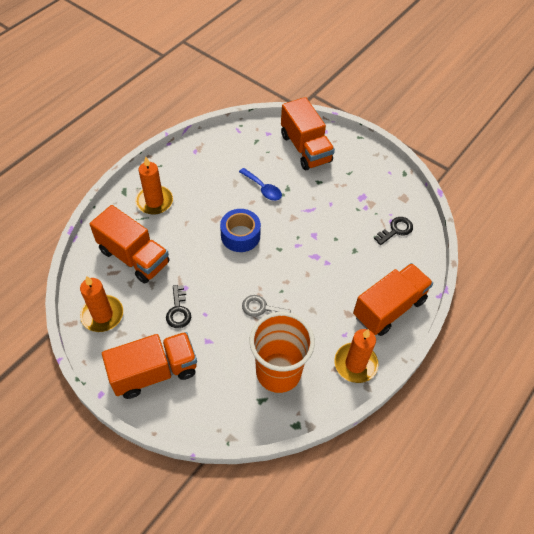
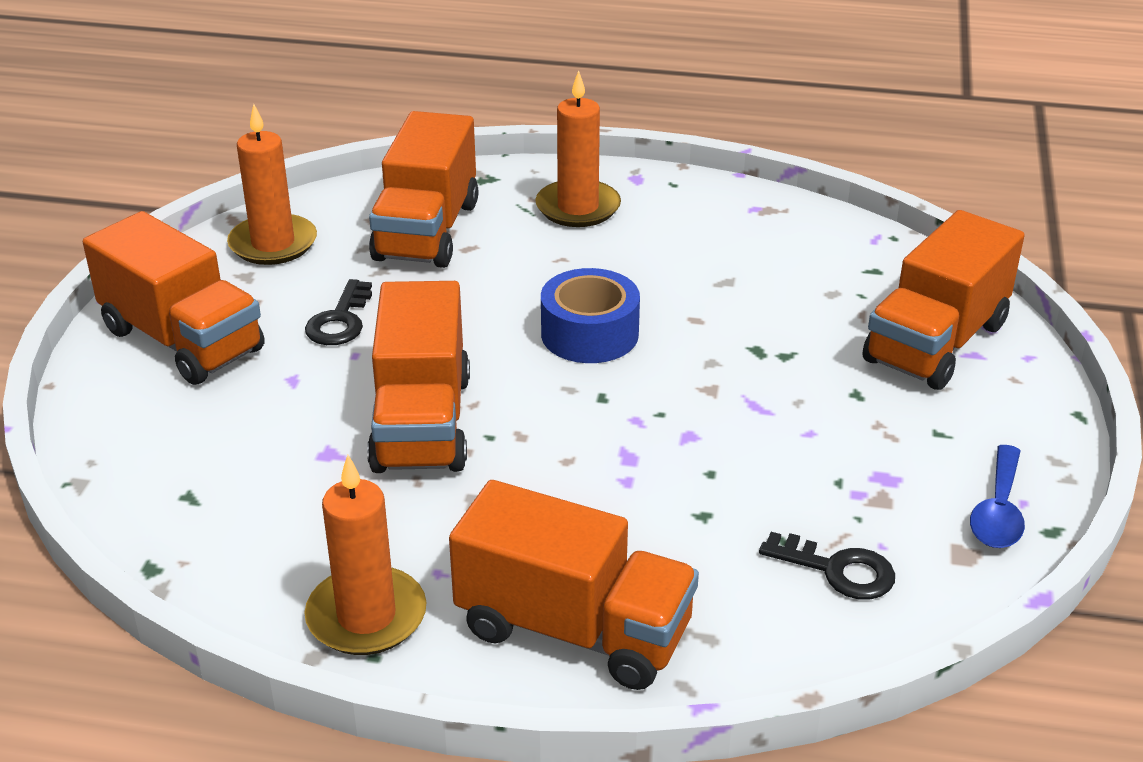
camera: 65 degrees right, 20 degrees down
(178, 311) = (340, 321): black key -> black key turned 45 degrees counterclockwise
(261, 308) = (421, 423): grey key -> orange truck
(263, 188) = (748, 322): blue spoon -> blue spoon (998, 511)
(278, 372) = (272, 499): orange cup -> none

